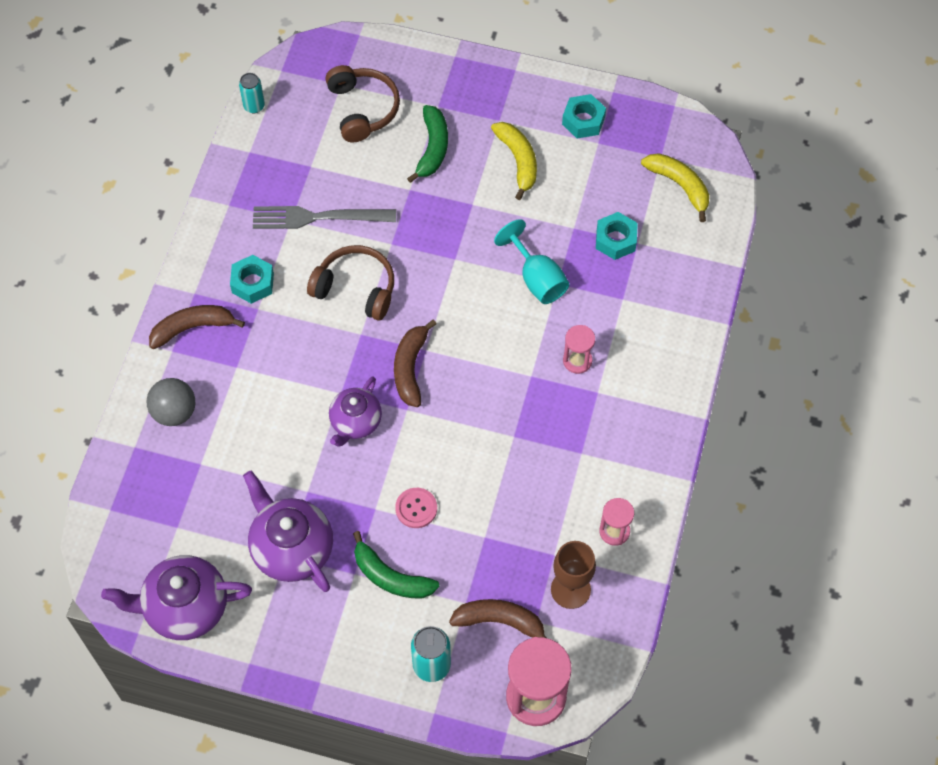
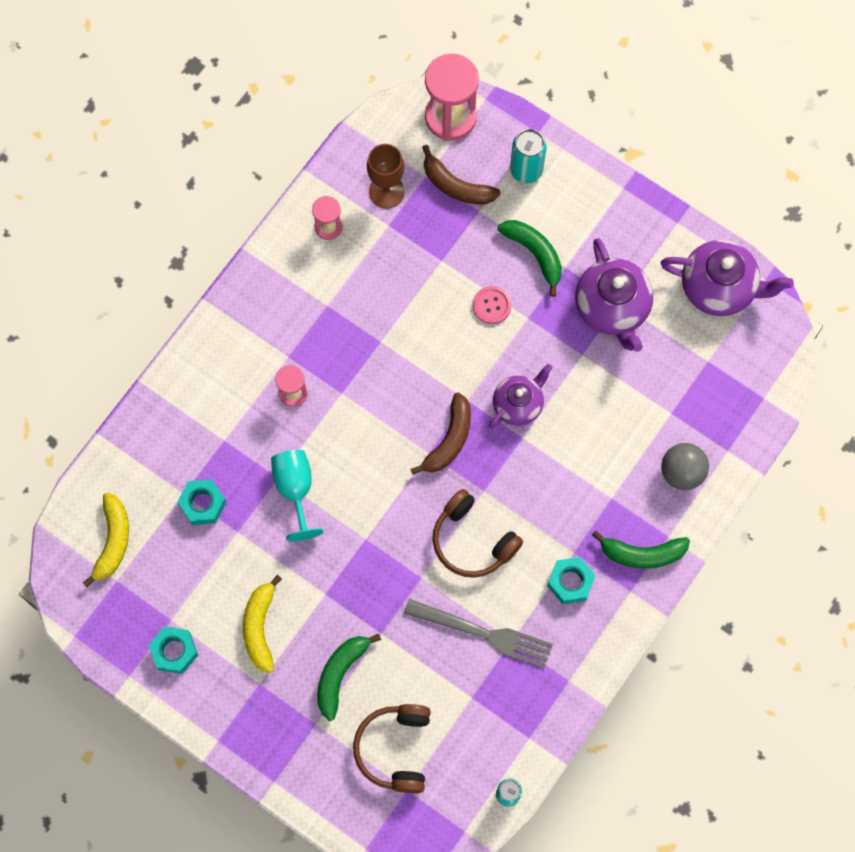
camera: 160 degrees left, 10 degrees up
(192, 327) = (642, 554): brown banana -> green banana
(680, 186) = (113, 541): yellow banana -> yellow banana turned 150 degrees counterclockwise

